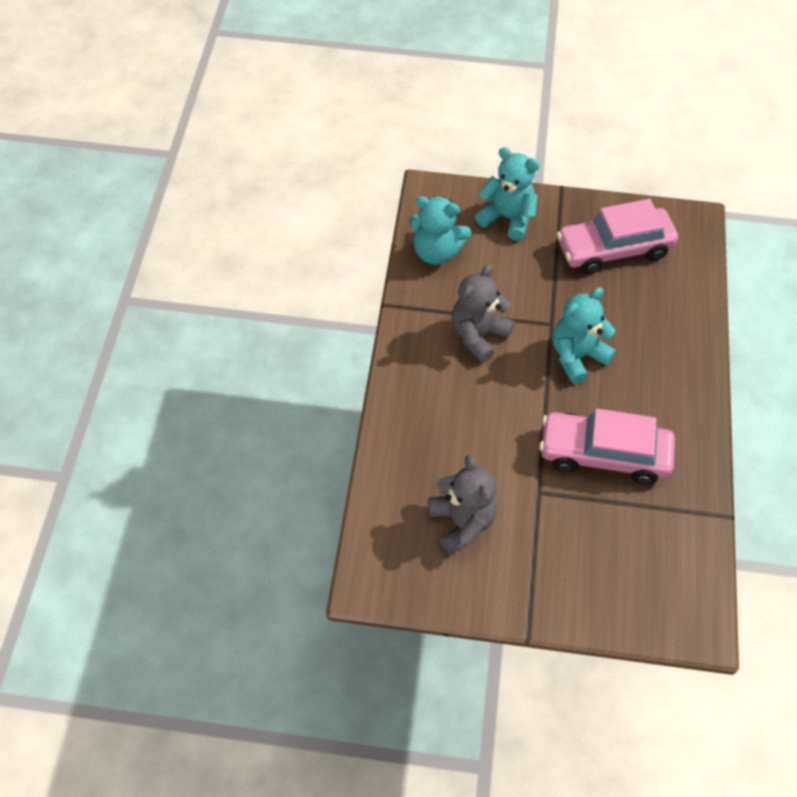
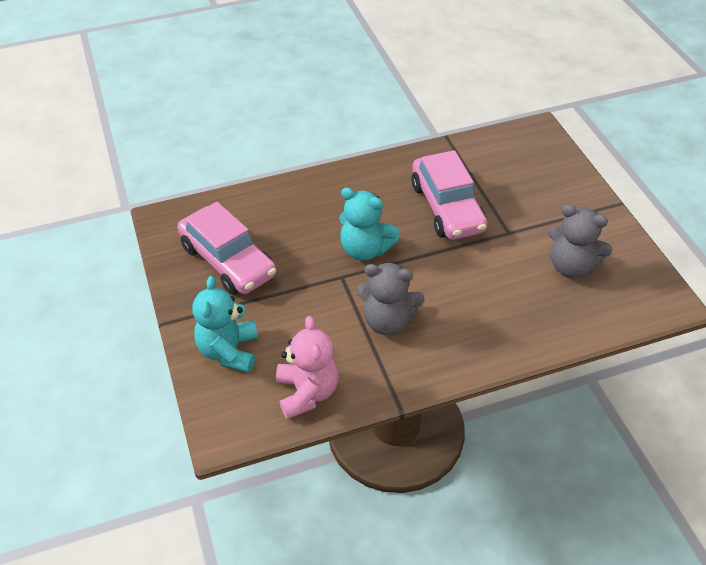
camera: 115 degrees left, 10 degrees down
(436, 252) = (307, 392): turquoise teddy bear -> pink teddy bear
(462, 522) = (571, 266): grey teddy bear -> grey teddy bear turned 105 degrees counterclockwise

